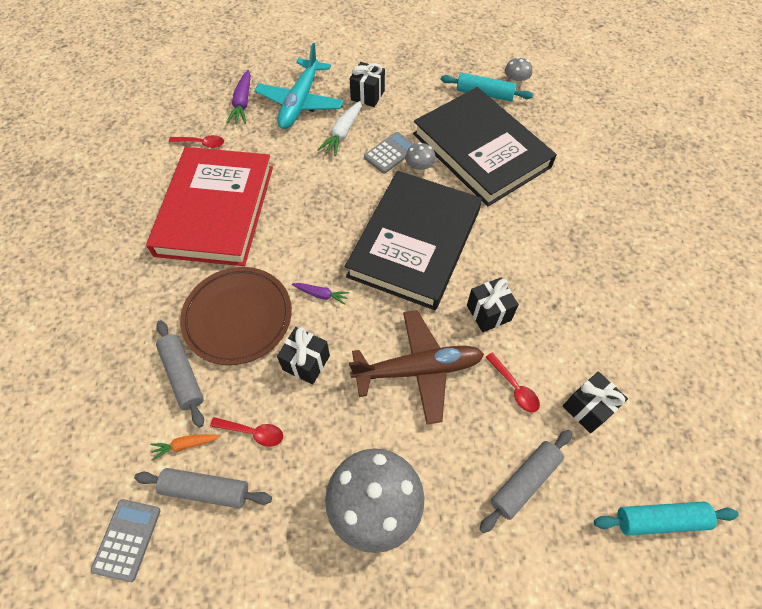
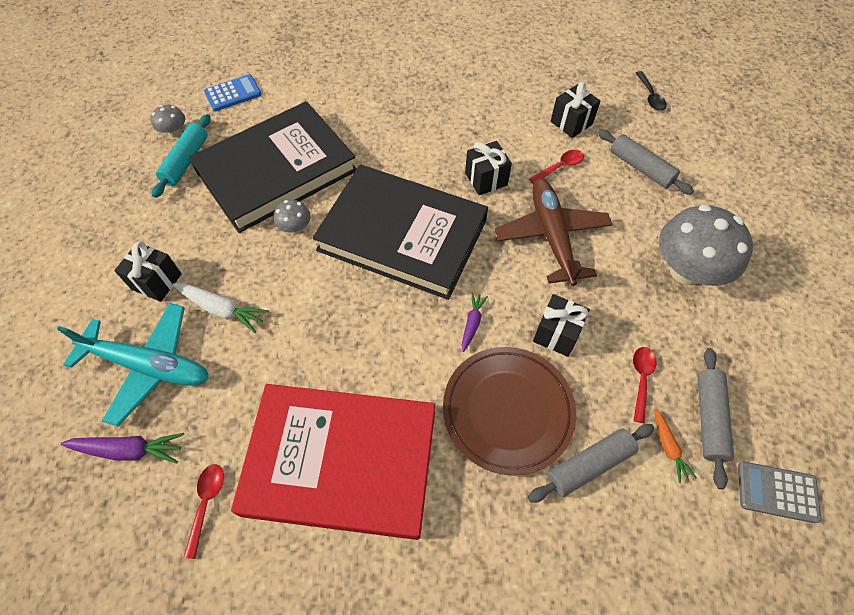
camera: 90 degrees left, 0 degrees up
(390, 153) = (267, 256): grey calculator -> none
(569, 112) = (233, 93): none -> blue calculator
(660, 519) = (650, 96): turquoise rolling pin -> black spoon

